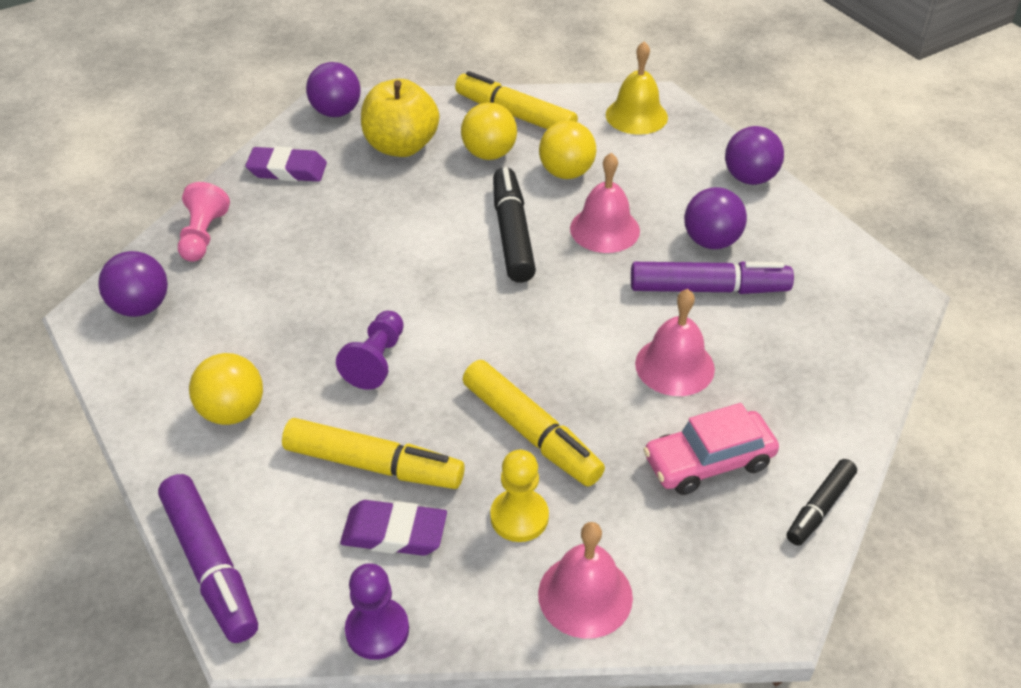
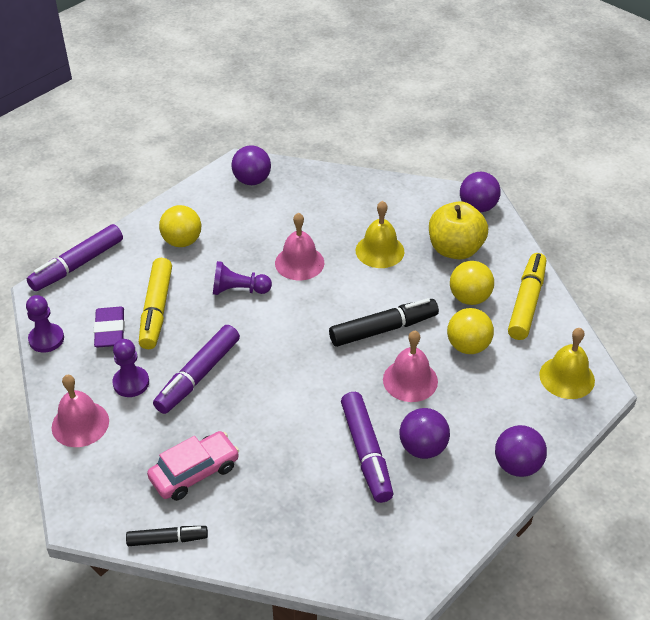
camera: 75 degrees right, 0 degrees up
(203, 236) = (322, 185): pink pawn -> none
(287, 170) = (402, 202): purple eraser -> none
(369, 208) = (380, 251): none -> yellow bell
(519, 517) = (131, 383): yellow pawn -> purple pawn
(531, 433) = (198, 376): yellow marker -> purple marker
(674, 366) = (278, 442): pink bell -> pink bell (299, 262)
(708, 462) = (194, 472): pink car -> pink car turned 90 degrees clockwise
(819, 508) = (167, 539): black marker -> black marker turned 150 degrees clockwise

